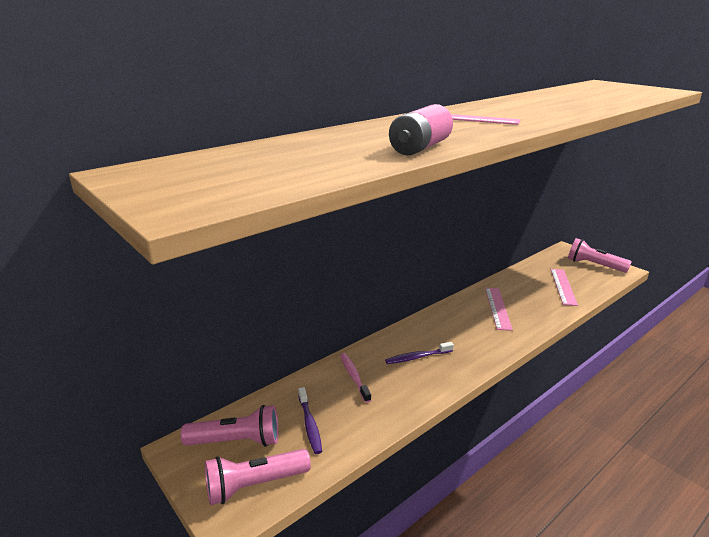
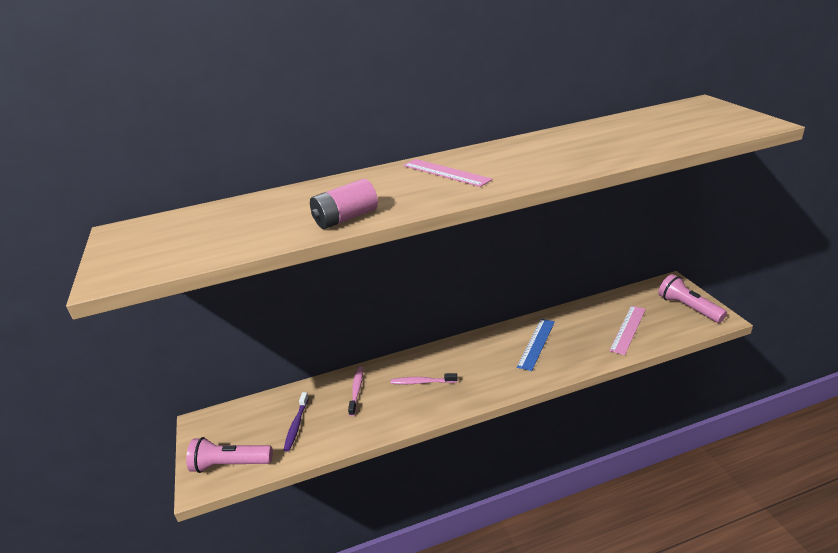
camera: 25 degrees right, 5 degrees up
(237, 441) = (239, 426): pink flashlight -> none
(417, 357) = (422, 382): purple toothbrush -> pink toothbrush
(497, 308) = (536, 343): pink ruler -> blue ruler

